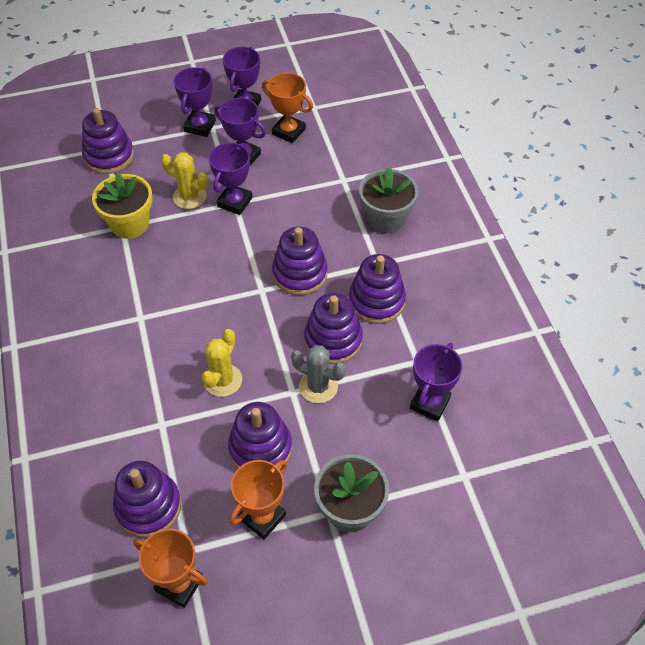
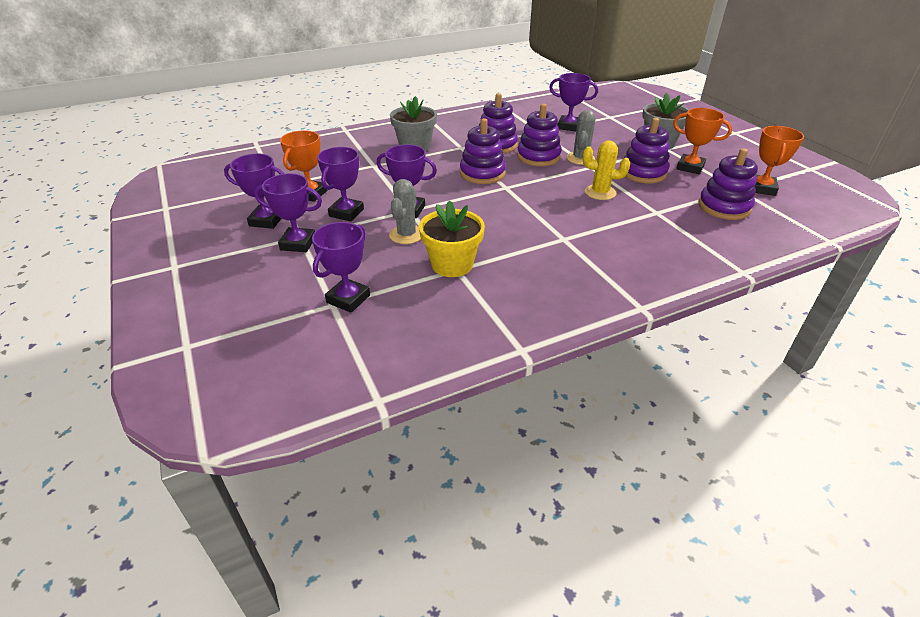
camera: 100 degrees left, 15 degrees down
(109, 156) = (348, 299): purple stacking toy -> purple trophy
(189, 197) = (406, 235): yellow cactus -> grey cactus

